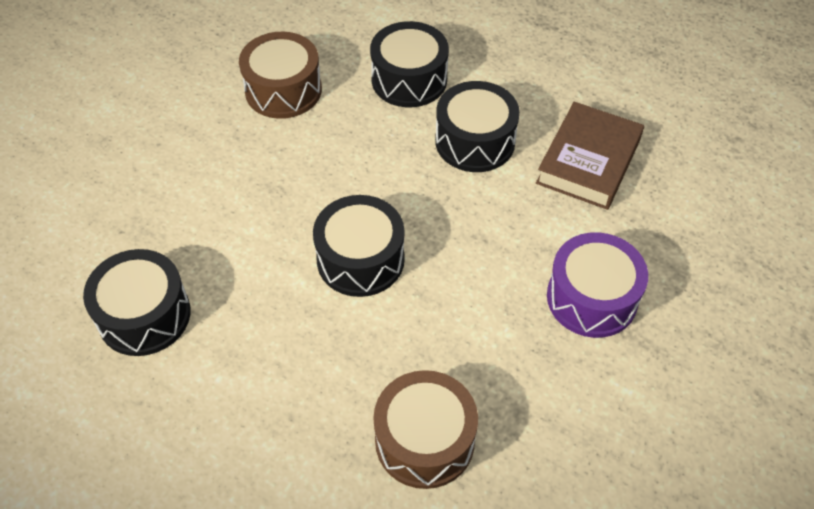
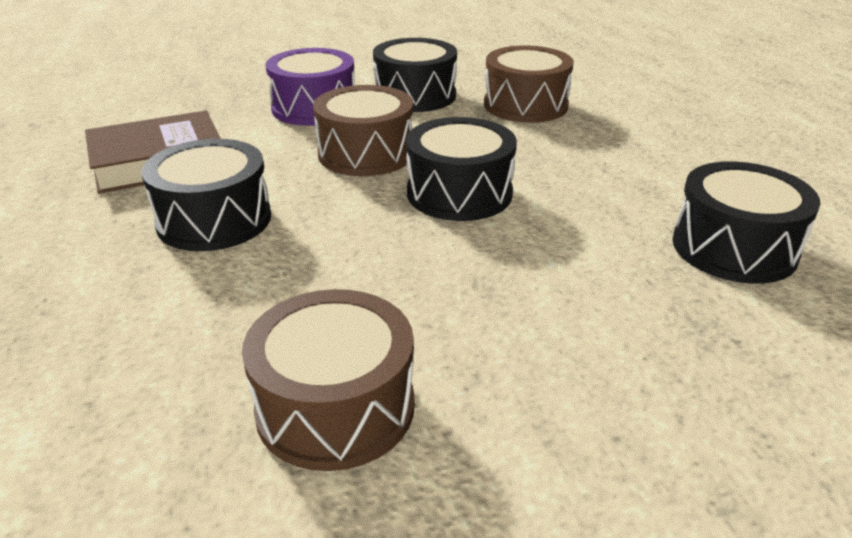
camera: 140 degrees left, 20 degrees down
(409, 79) = (160, 316): black drum -> black drum (415, 95)
(472, 262) = (366, 153): none -> brown drum

